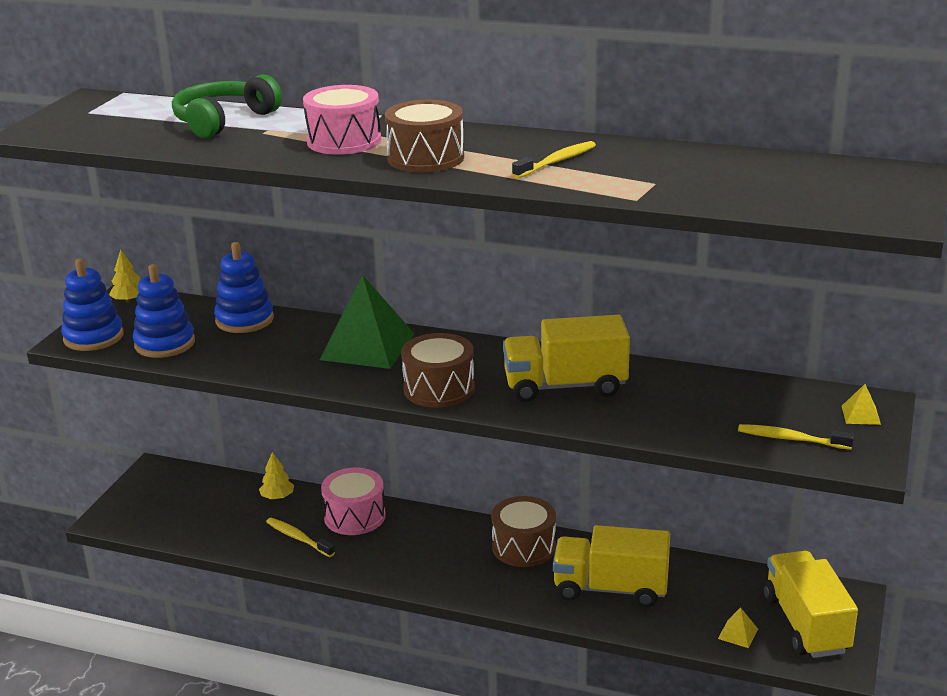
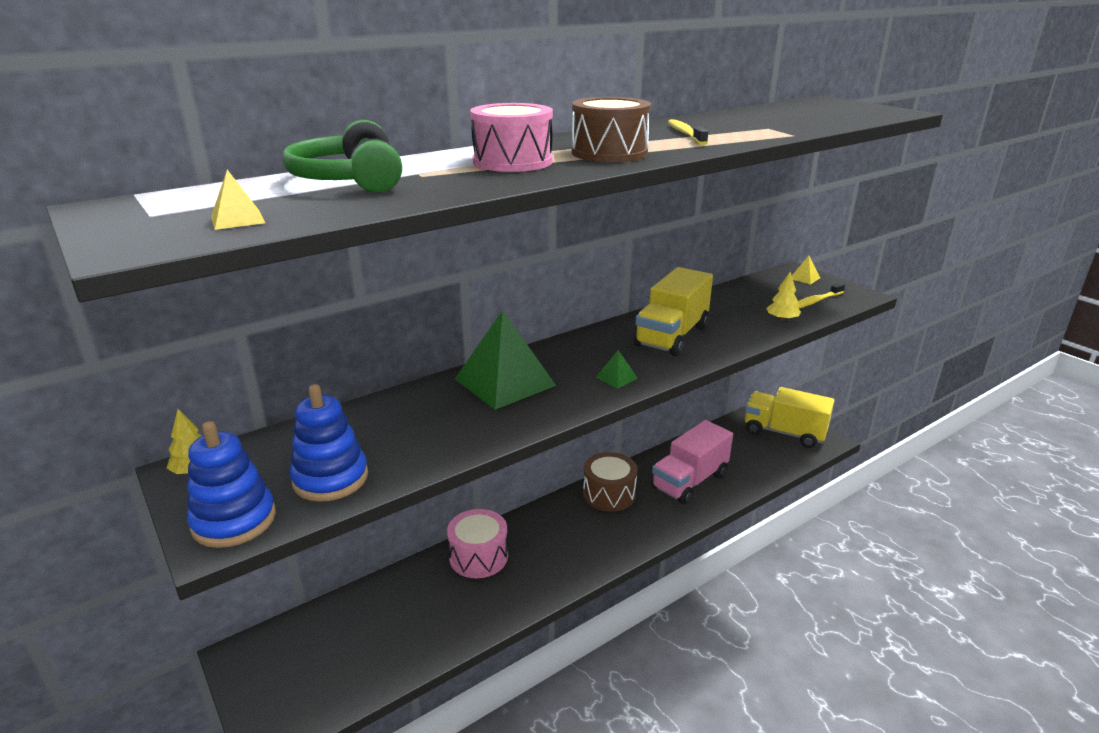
camera: 55 degrees left, 0 degrees up
(244, 320) = (360, 420): blue stacking toy -> none
(277, 497) = (396, 589): yellow tree -> yellow tree (781, 319)
(298, 538) = (469, 602): yellow toothbrush -> none
(439, 389) = (616, 378): brown drum -> green pyramid
(610, 588) = (689, 481): yellow truck -> pink truck
(738, 633) = (774, 458): yellow pyramid -> yellow pyramid (237, 219)

